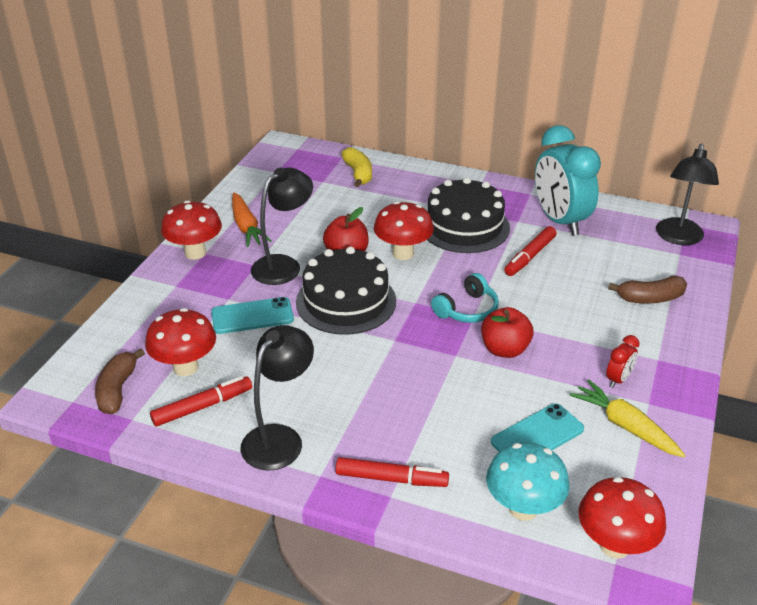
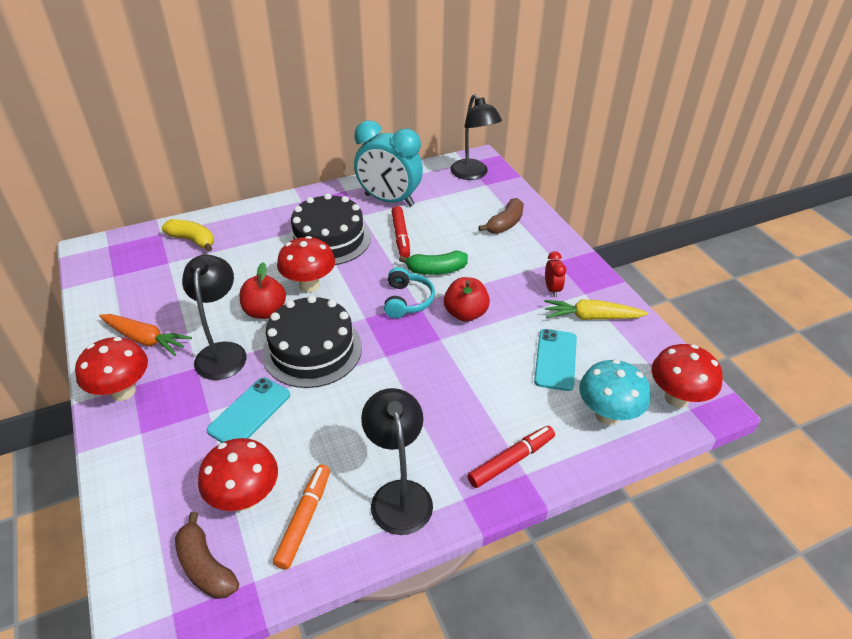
camera: 45 degrees left, 5 degrees up
(202, 406) = (304, 519): red marker -> orange marker
(525, 300) = (436, 270): none -> green banana

